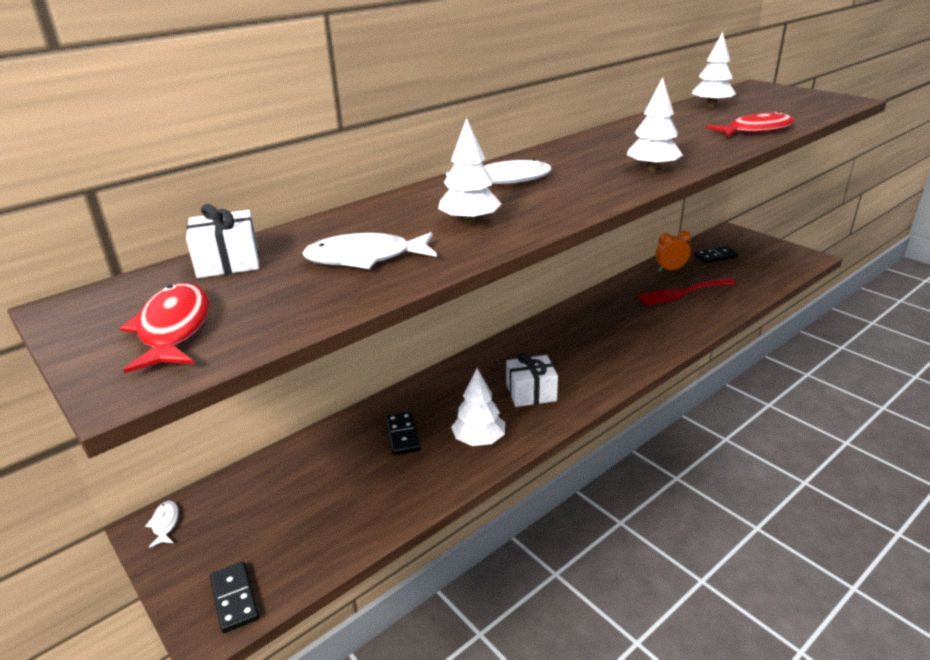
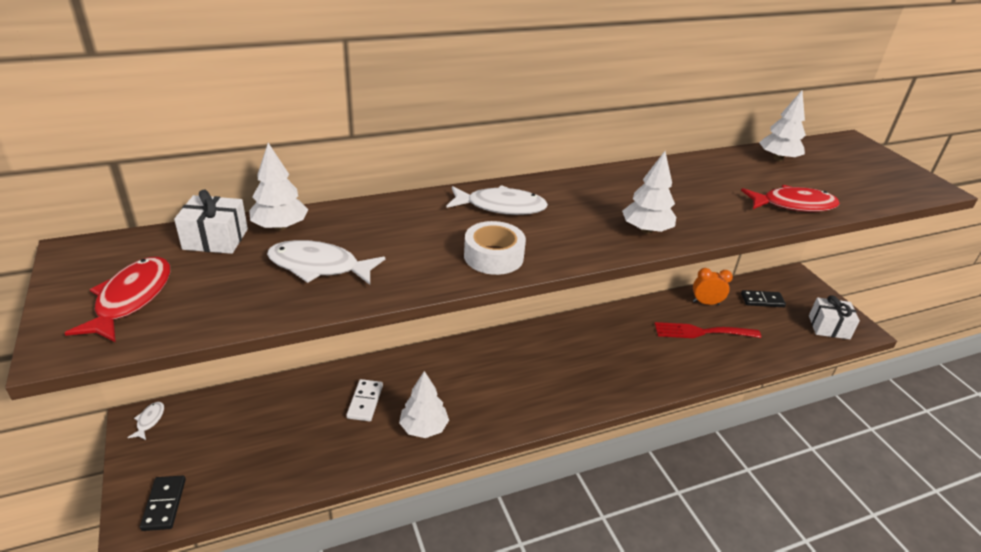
camera: 15 degrees right, 5 degrees up
(403, 435) = (365, 402): black domino -> white domino
(469, 222) = (432, 249): white tree -> white tree (280, 227)
(531, 392) = (495, 395): white gift -> white gift (829, 327)
(534, 214) = (493, 256): none -> white tape

